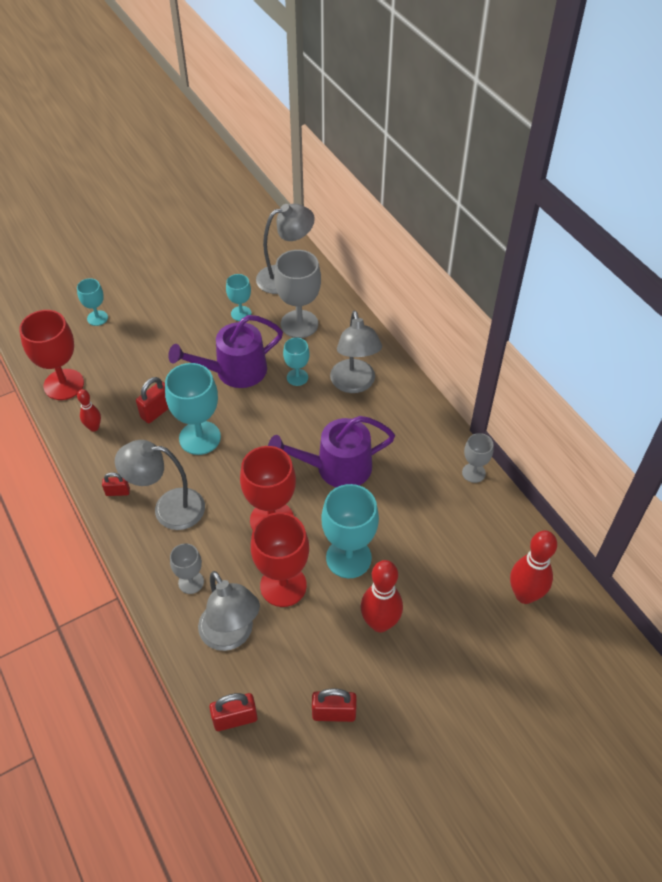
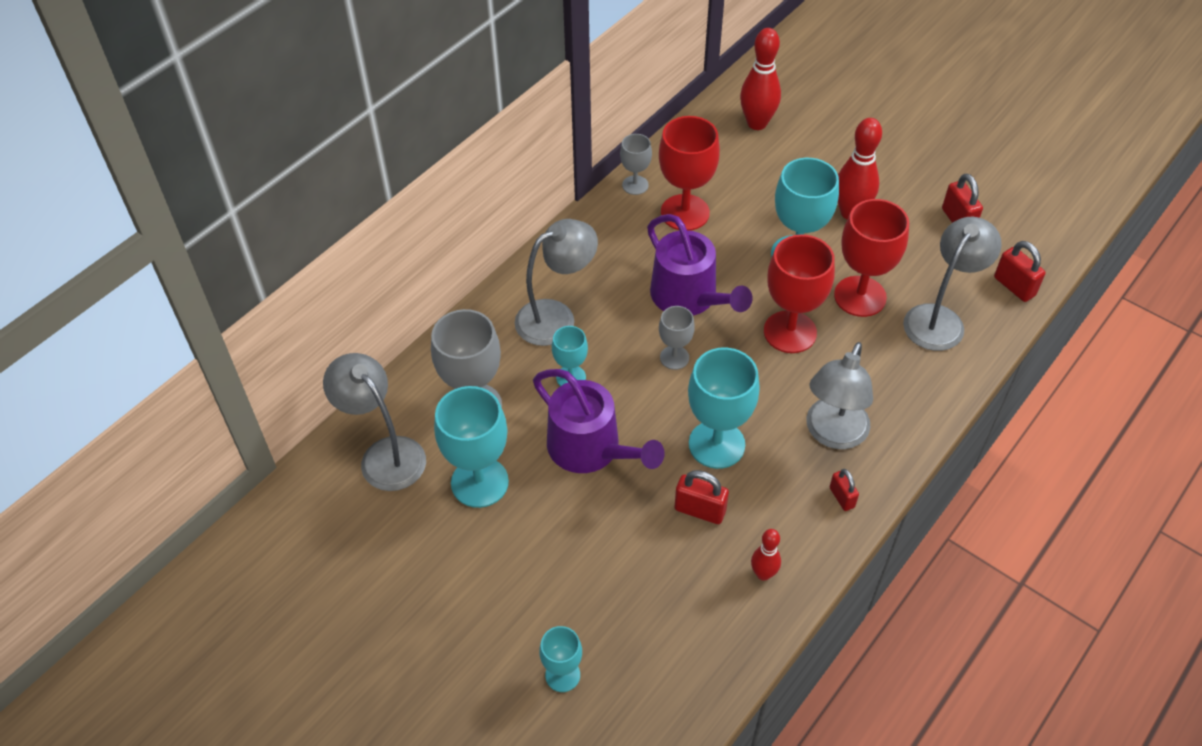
camera: 110 degrees left, 0 degrees up
(64, 384) = (711, 653): red goblet -> red goblet (685, 213)
(168, 508) = (832, 434): grey lamp -> grey lamp turned 45 degrees clockwise
(191, 582) = (907, 375): grey goblet -> grey goblet (674, 357)
(241, 313) = (479, 482): turquoise goblet -> turquoise goblet, size x1.82

